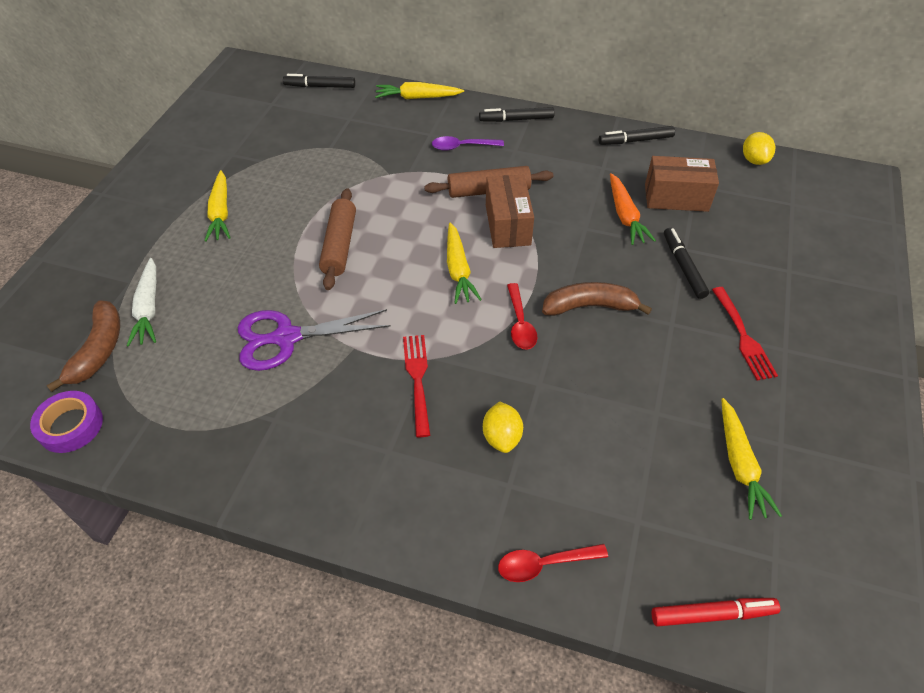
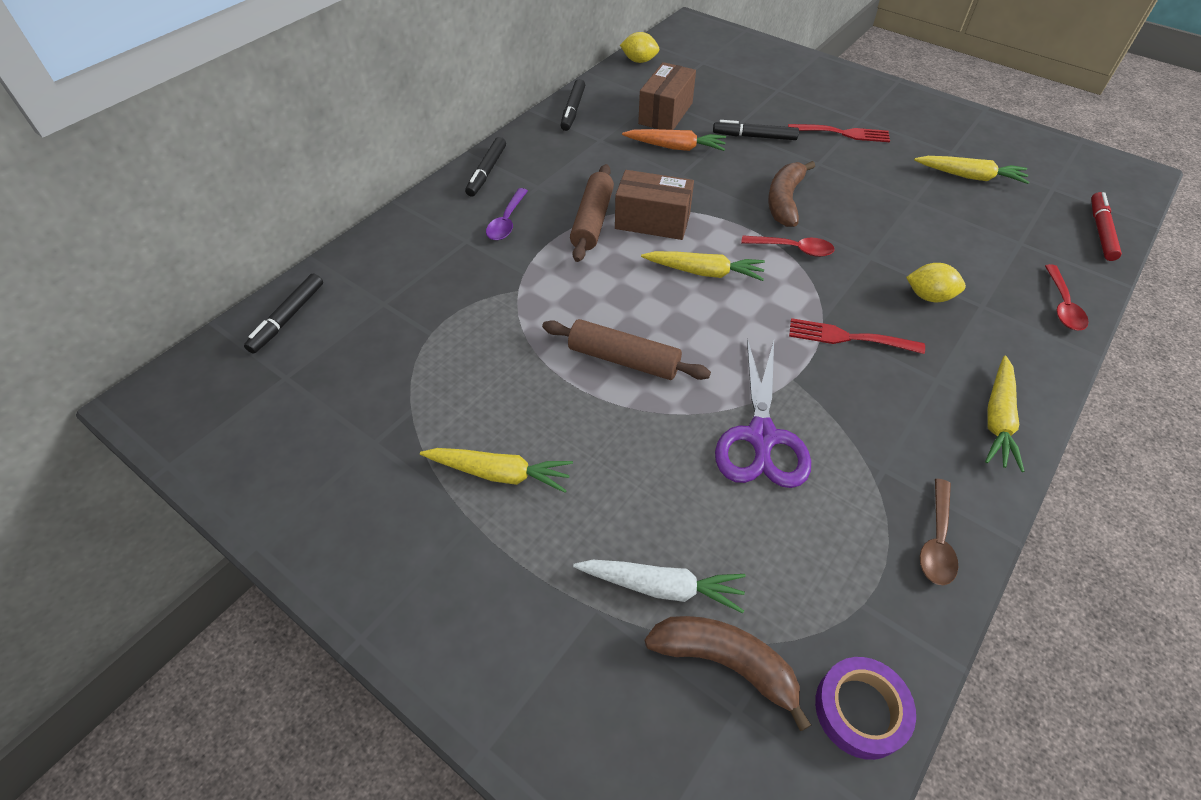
camera: 70 degrees left, 0 degrees up
(211, 461) = (937, 541): none -> brown spoon
(417, 98) = (388, 235): yellow carrot -> yellow carrot (998, 419)

